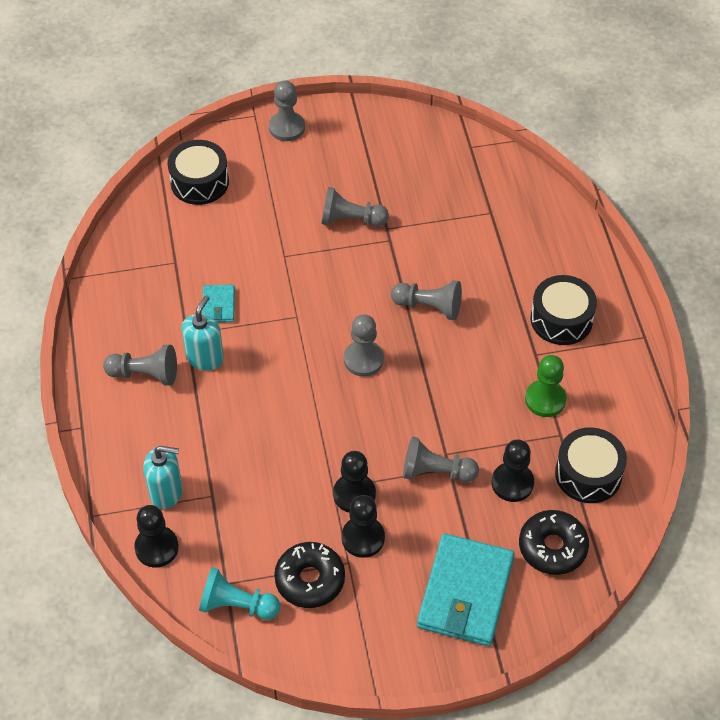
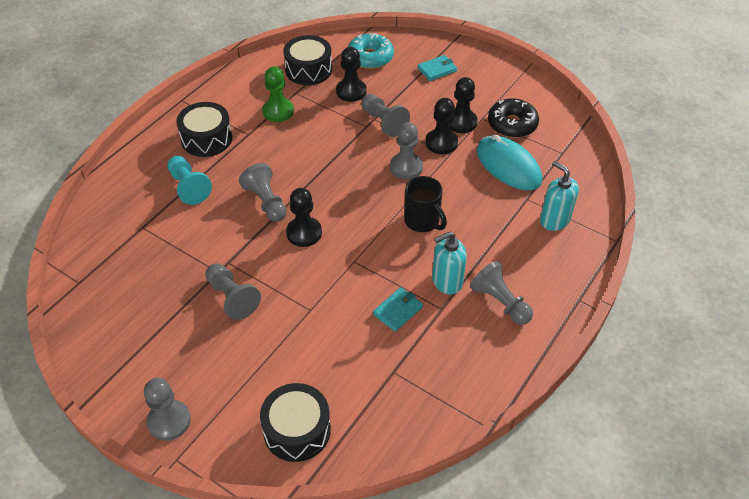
camera: 135 degrees left, 5 degrees down
(156, 547) = (588, 196): black pawn -> black pawn (304, 233)
(237, 605) = (565, 140): turquoise pawn -> turquoise pawn (188, 187)
(263, 520) = (508, 166): none -> turquoise mouse
(280, 395) = (423, 221): none -> black mug
(363, 359) = (346, 203): grey pawn -> grey pawn (406, 167)
(465, 593) = (437, 70): turquoise wallet -> turquoise wallet, size x0.47
(552, 547) = (370, 57): black donut -> turquoise donut

